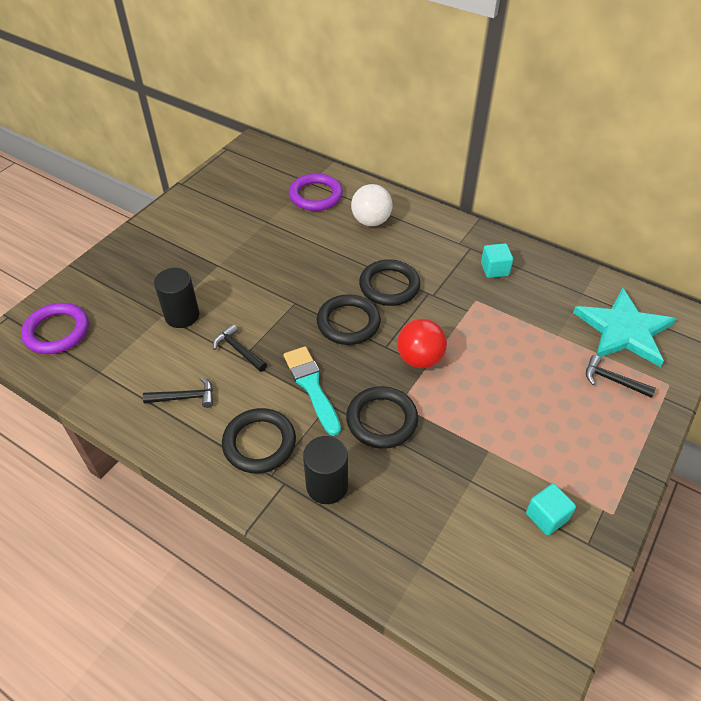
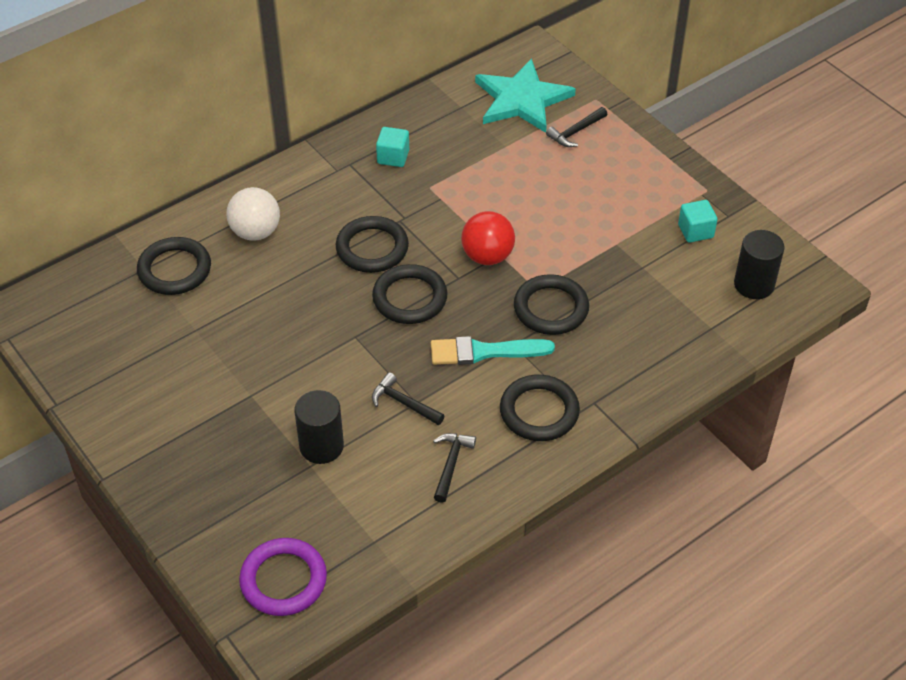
camera: 70 degrees left, 0 degrees up
(238, 350) = (403, 403): black hammer -> black hammer turned 60 degrees clockwise
(315, 195) = (174, 270): purple ring -> black ring
(327, 485) = (609, 370): black cylinder -> black cylinder (754, 284)

